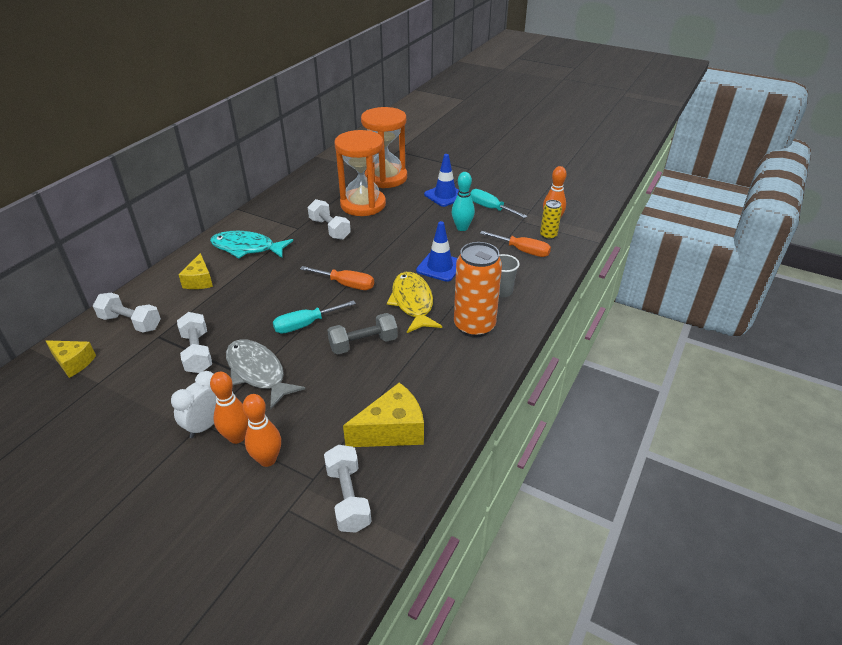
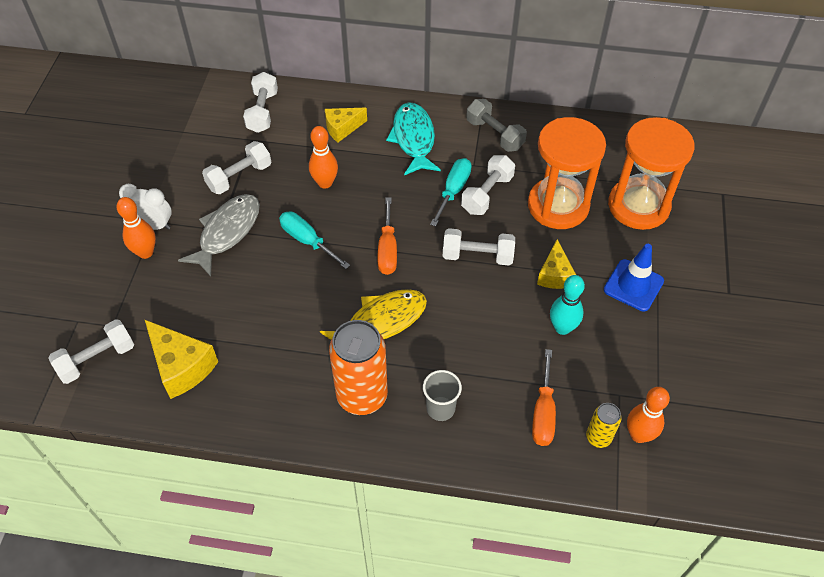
camera: 70 degrees right, 15 degrees up
(73, 363) = (200, 103): yellow cheese -> yellow cheese (554, 275)
(267, 459) = (125, 285): orange bowling pin -> orange bowling pin (325, 183)
(363, 344) = (295, 300): grey dumbbell -> grey dumbbell (495, 134)
(382, 246) = (477, 256): none -> white dumbbell
(440, 267) = (462, 328): blue traffic cone -> none
(490, 208) = (631, 348): turquoise screwdriver -> turquoise screwdriver (453, 191)

